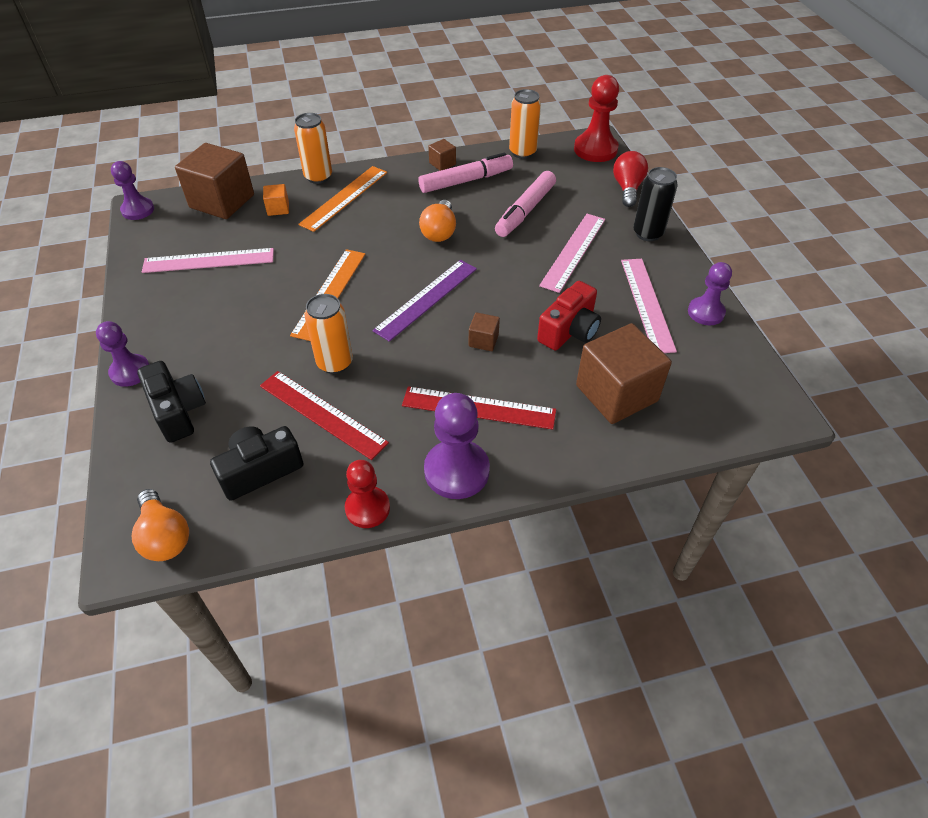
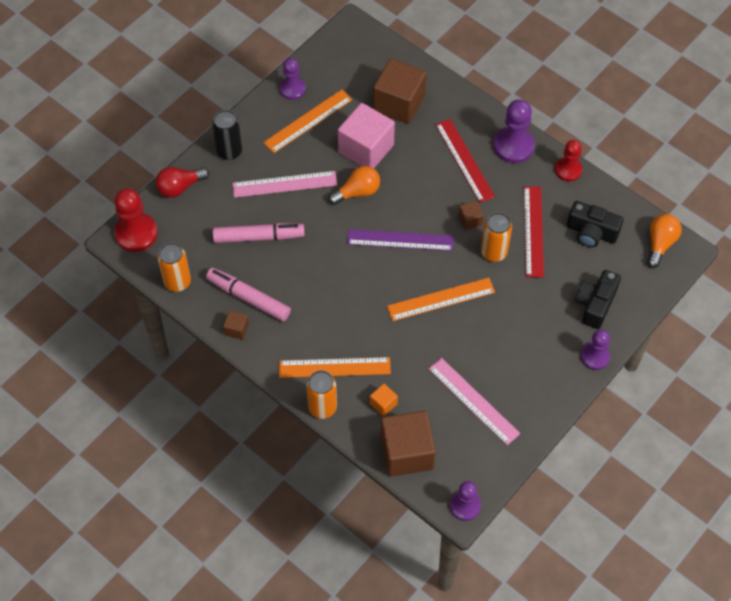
camera: 125 degrees left, 10 degrees up
(439, 232) = (325, 276): orange light bulb -> orange light bulb (357, 192)
(483, 340) = (411, 187): brown cube -> brown cube (470, 220)
(569, 331) = (366, 149): red camera -> pink cube
(647, 304) = (308, 121): pink ruler -> orange ruler

